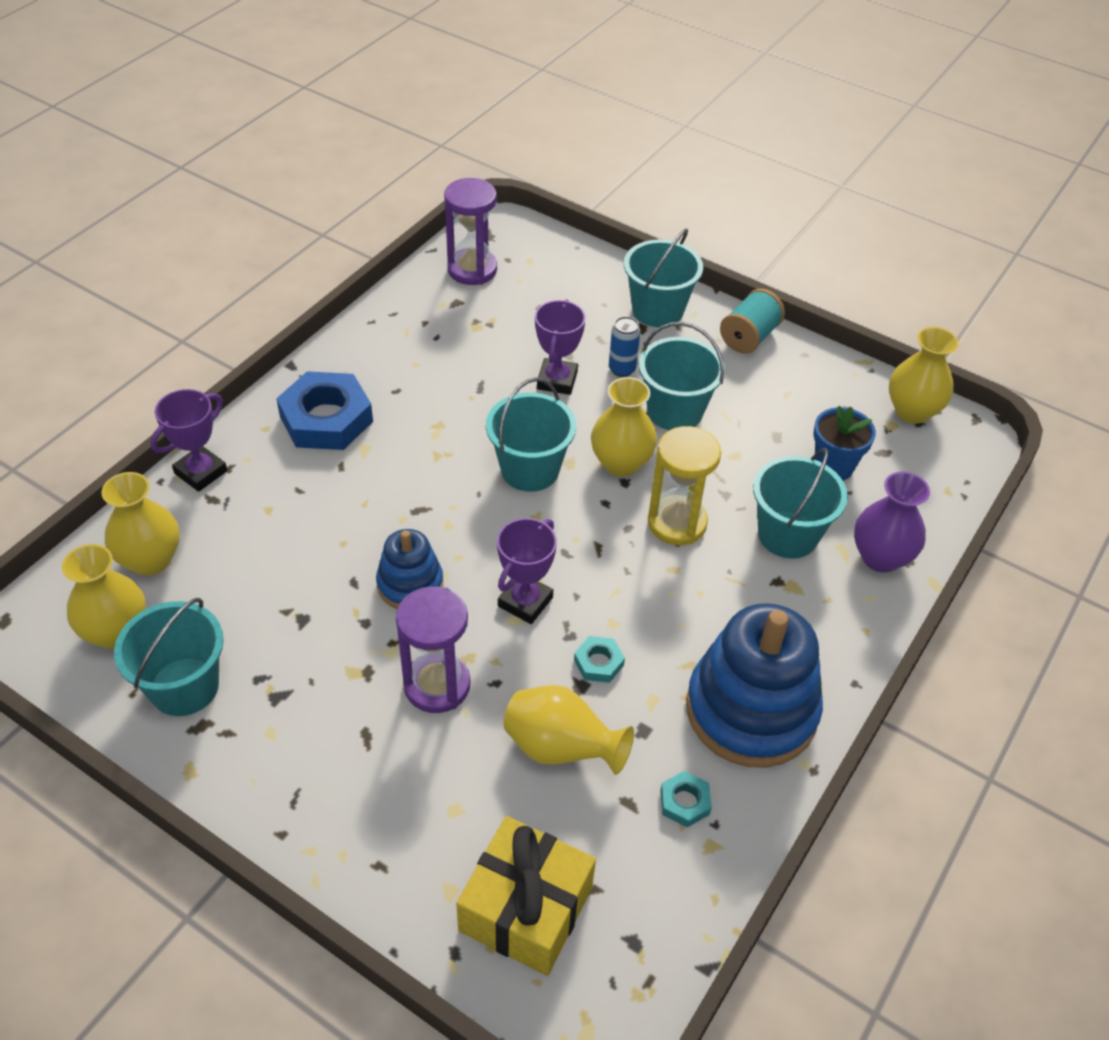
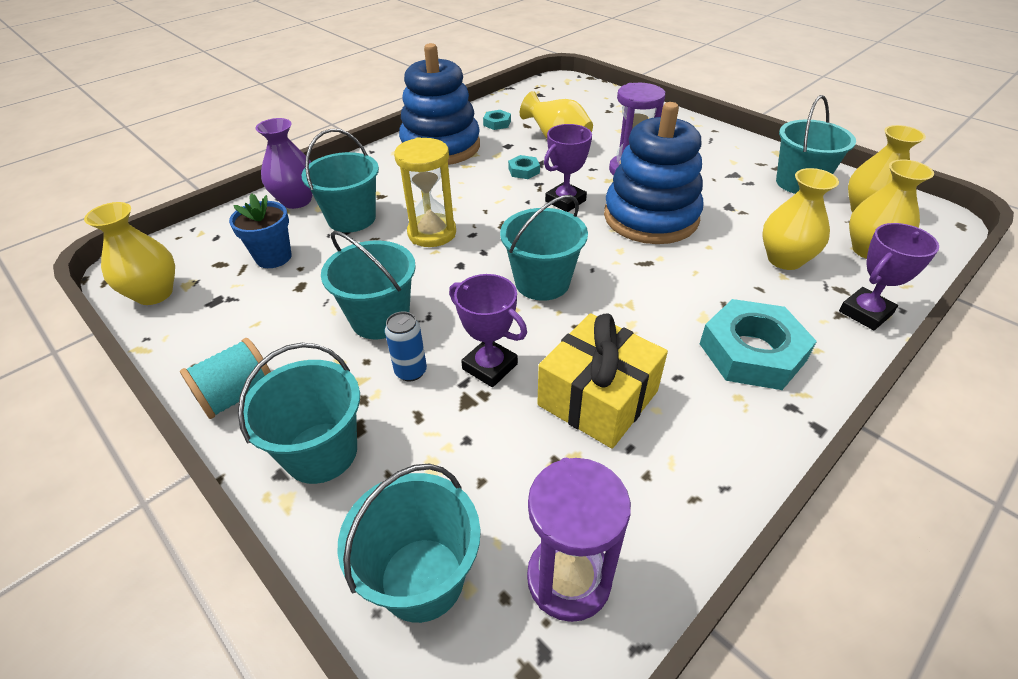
camera: 165 degrees left, 5 degrees down
(326, 419) = (752, 352): blue nut -> turquoise nut
(410, 584) = (650, 217): blue stacking toy -> blue stacking toy, size x1.86
(526, 908) = (587, 104): yellow gift -> yellow gift (598, 398)
(557, 261) = (422, 578): none -> turquoise bucket
(557, 380) = (490, 366): purple trophy -> purple trophy turned 75 degrees counterclockwise
(621, 463) = (456, 279): yellow vase -> yellow vase (784, 259)

